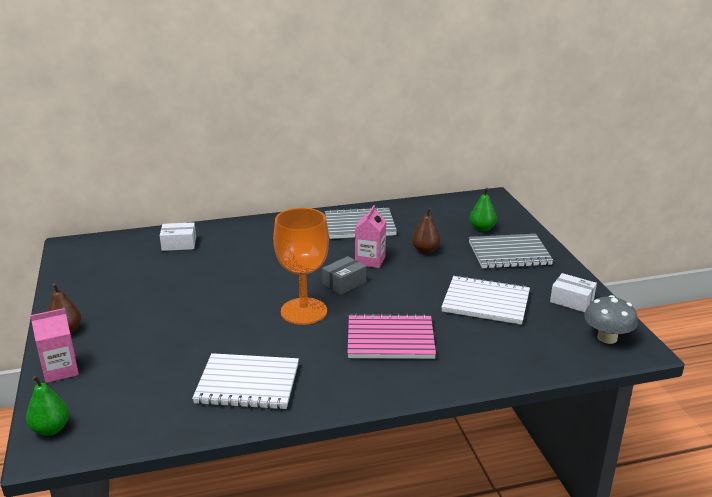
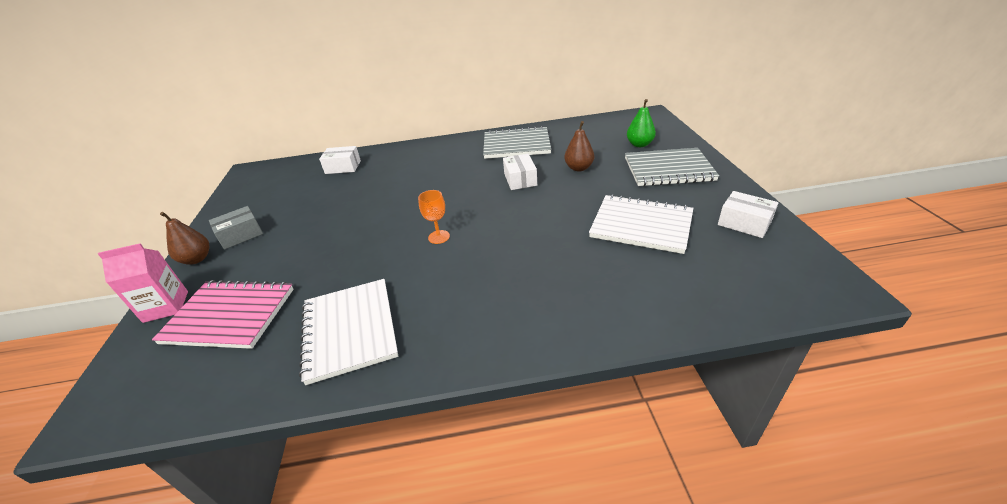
camera: 10 degrees right, 10 degrees up
(51, 429) = (111, 388): green pear -> none
(247, 384) = (350, 330): white notebook -> white notebook turned 60 degrees clockwise
(304, 311) = (439, 237): orange goblet -> orange goblet, size x0.43
(344, 283) = (488, 204): grey box -> grey box (241, 235)
(370, 260) = (520, 179): pink carton -> white box
(390, 339) = (526, 272): pink notebook -> pink notebook (229, 316)
(607, 338) = (795, 272): grey mushroom -> none

